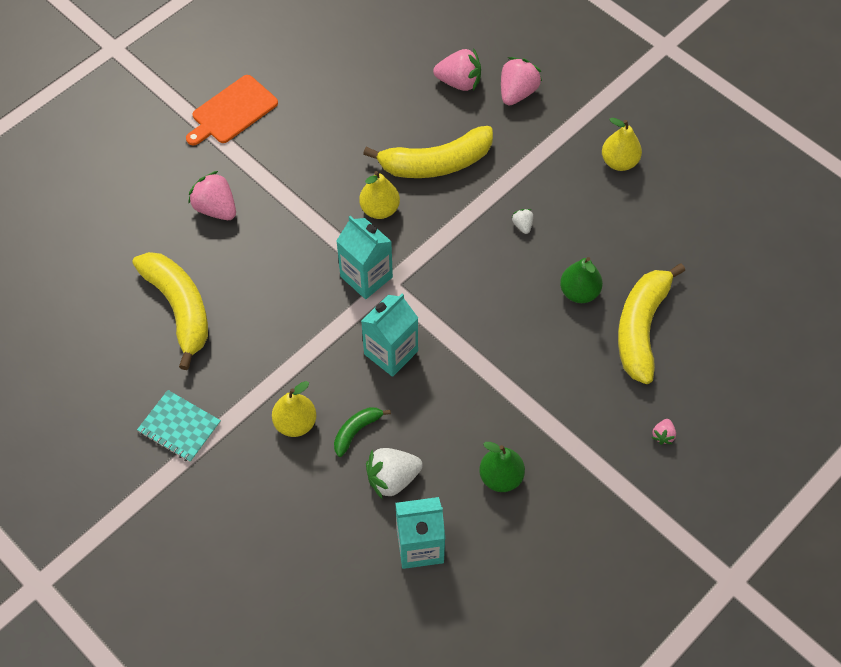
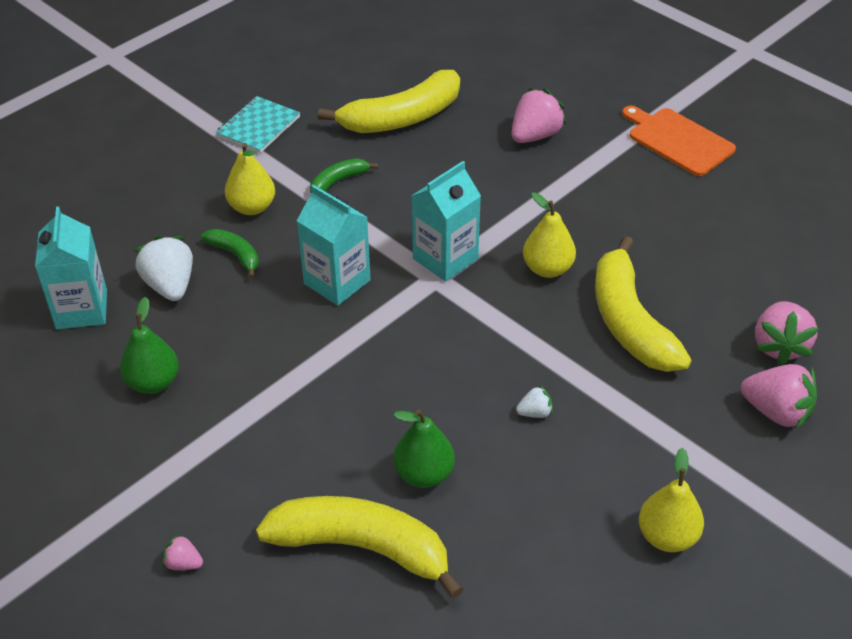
camera: 90 degrees right, 15 degrees down
(265, 356) = (338, 181): none -> green banana

